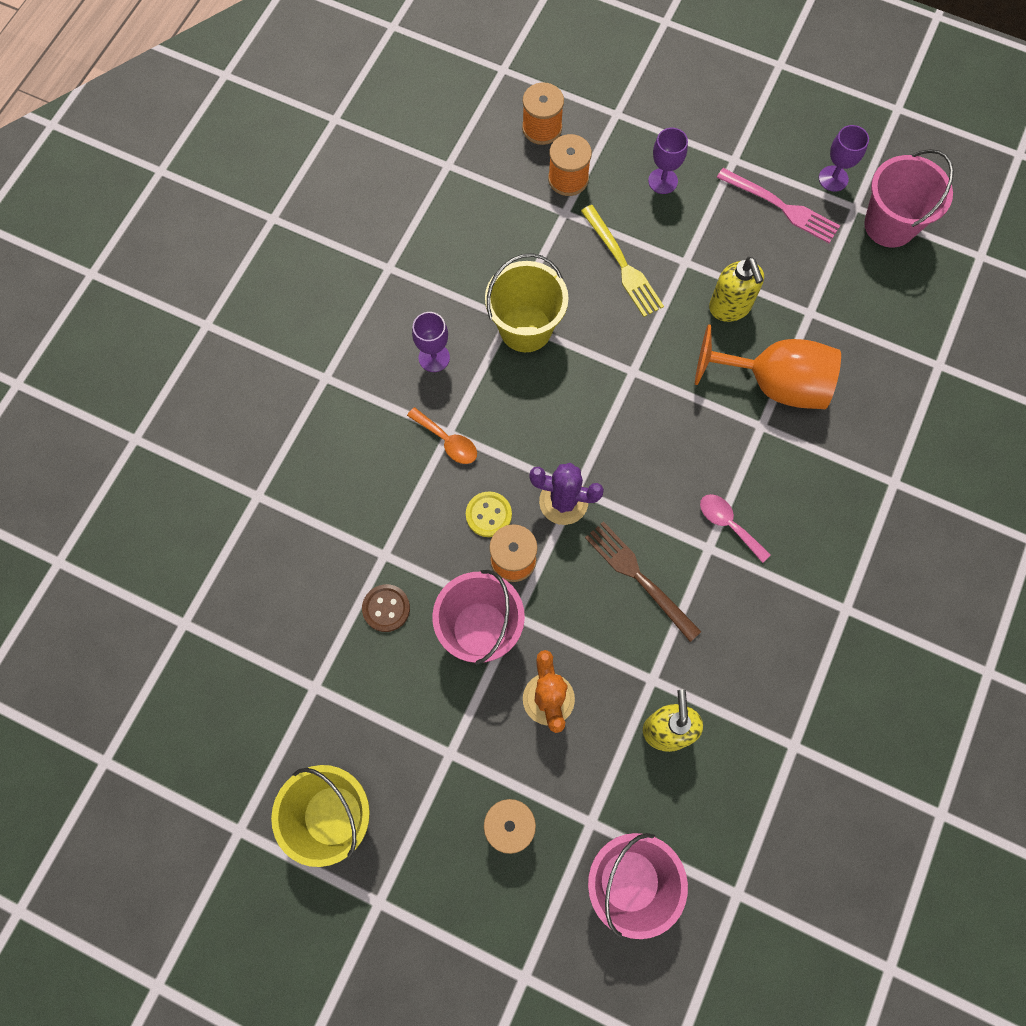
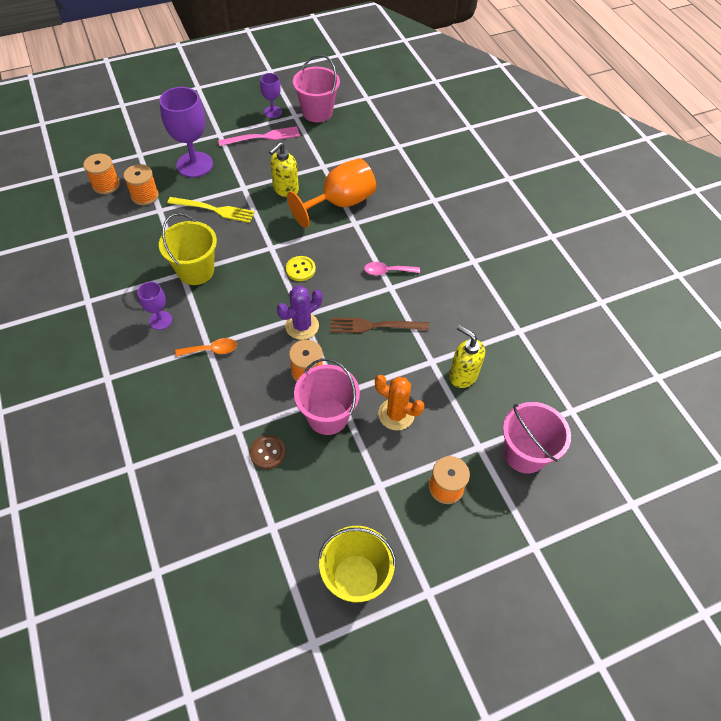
camera: 50 degrees left, 15 degrees down
(488, 515) = (271, 363): yellow button -> yellow button (300, 269)
(663, 181) = (194, 164): purple goblet -> purple goblet, size x1.88
(730, 307) = (285, 190): yellow soap dispenser -> yellow soap dispenser turned 105 degrees clockwise

